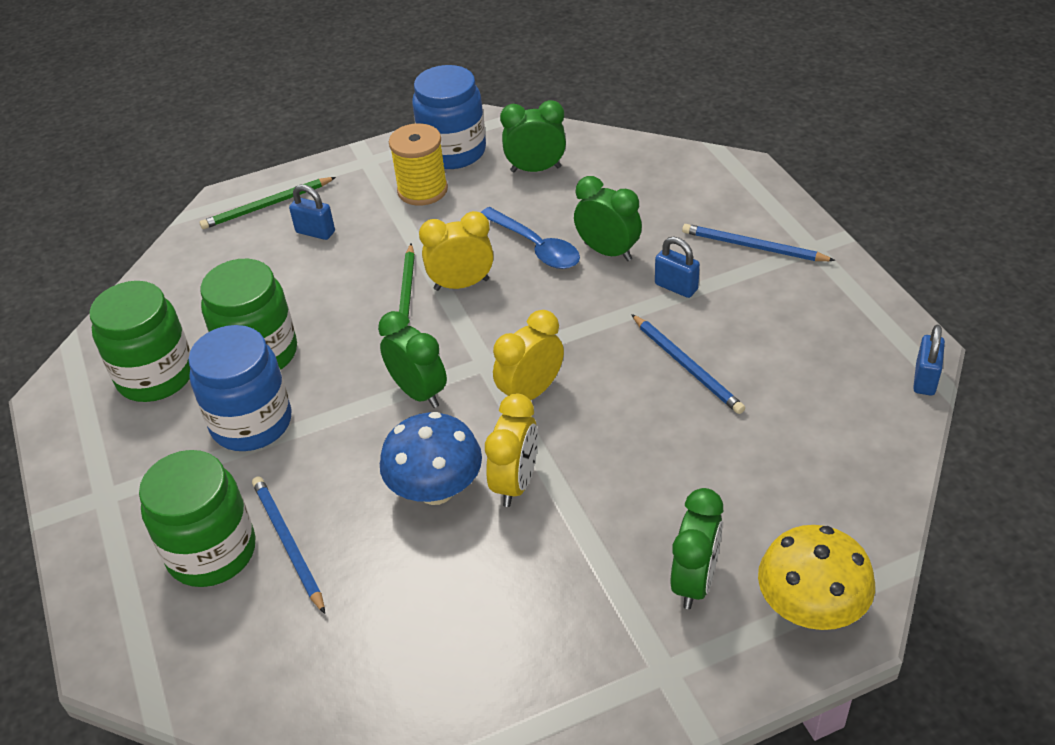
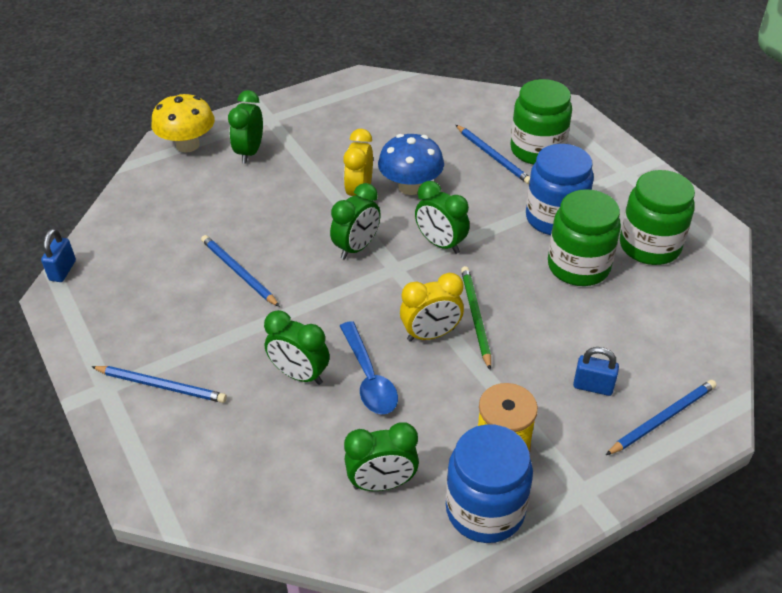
camera: 170 degrees right, 0 degrees up
(267, 206) = (663, 418): green pencil -> blue pencil
(531, 392) = (356, 248): yellow clock -> green clock
(535, 247) = (369, 378): blue spoon -> blue spoon turned 150 degrees counterclockwise
(676, 287) = (239, 340): blue padlock -> none

